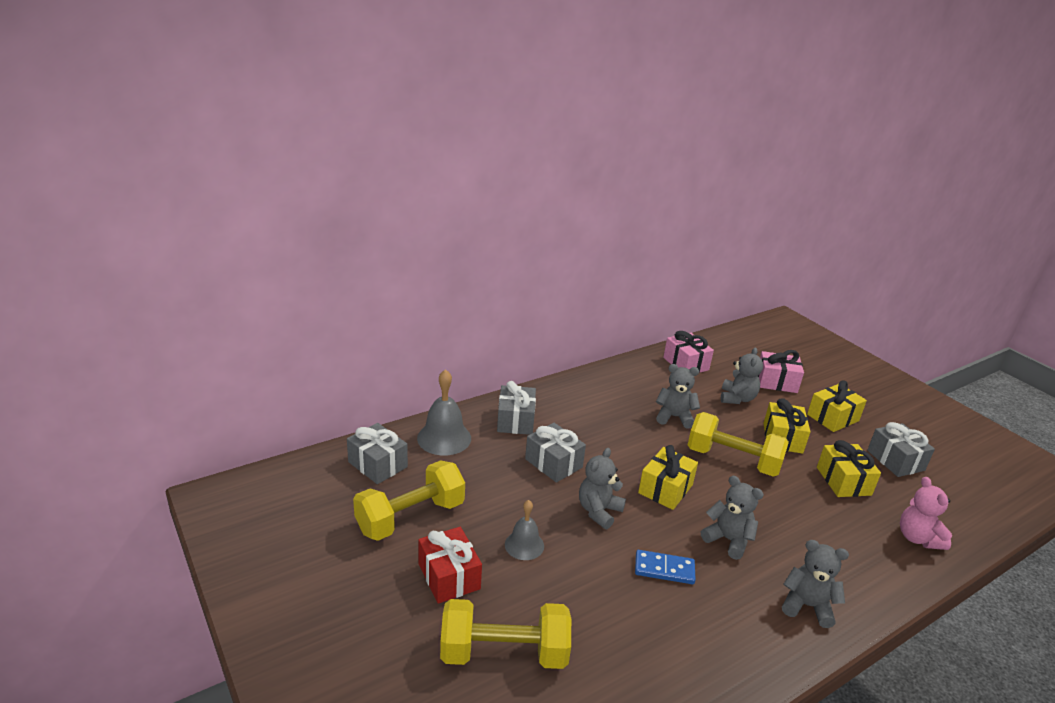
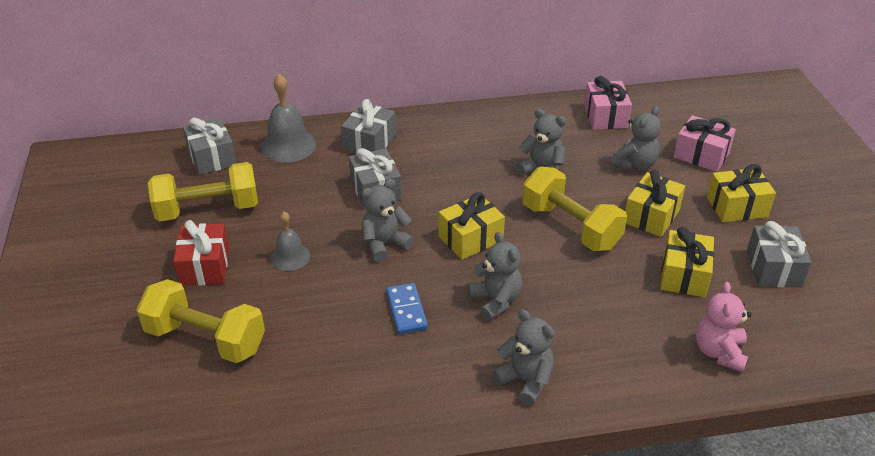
camera: 25 degrees right, 10 degrees up
(664, 569) = (406, 310): blue domino -> blue domino turned 45 degrees clockwise

